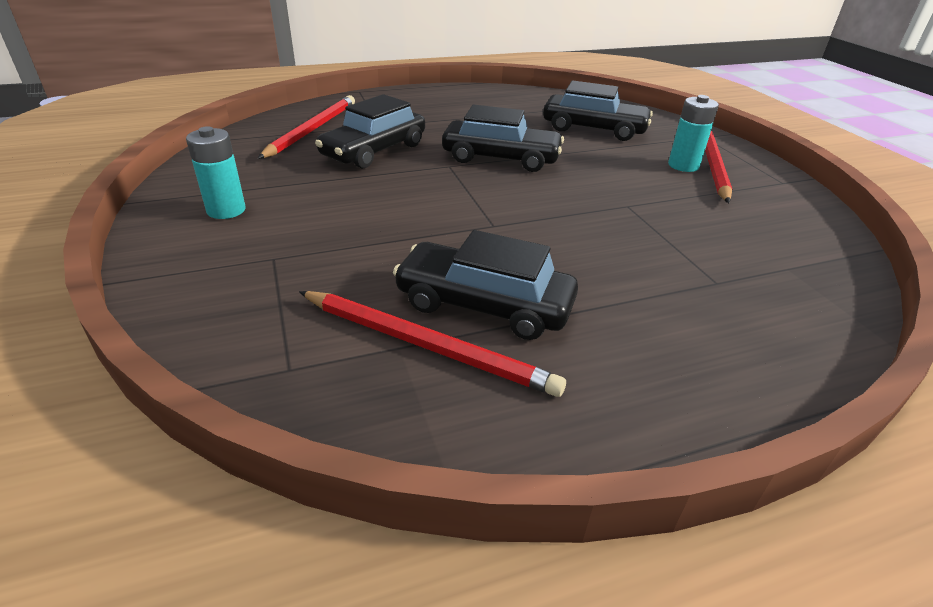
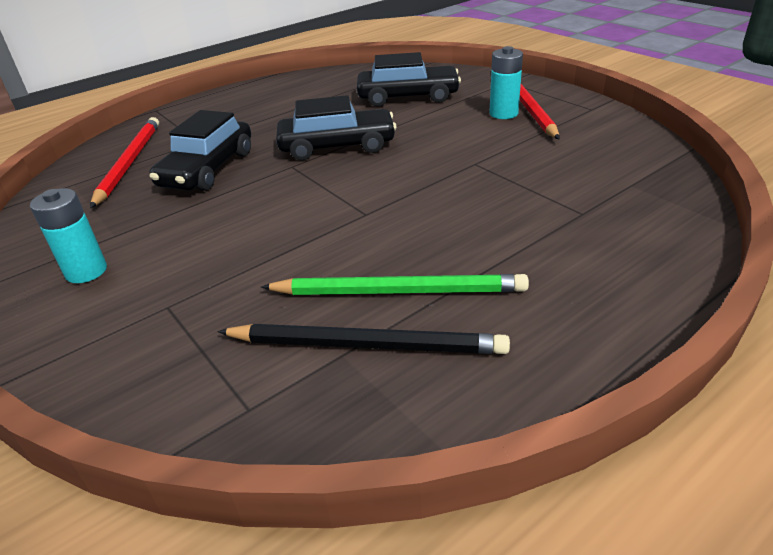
camera: 15 degrees left, 0 degrees up
(425, 345) = (365, 344): red pencil -> black pencil
(484, 304) = (398, 291): black car -> green pencil

